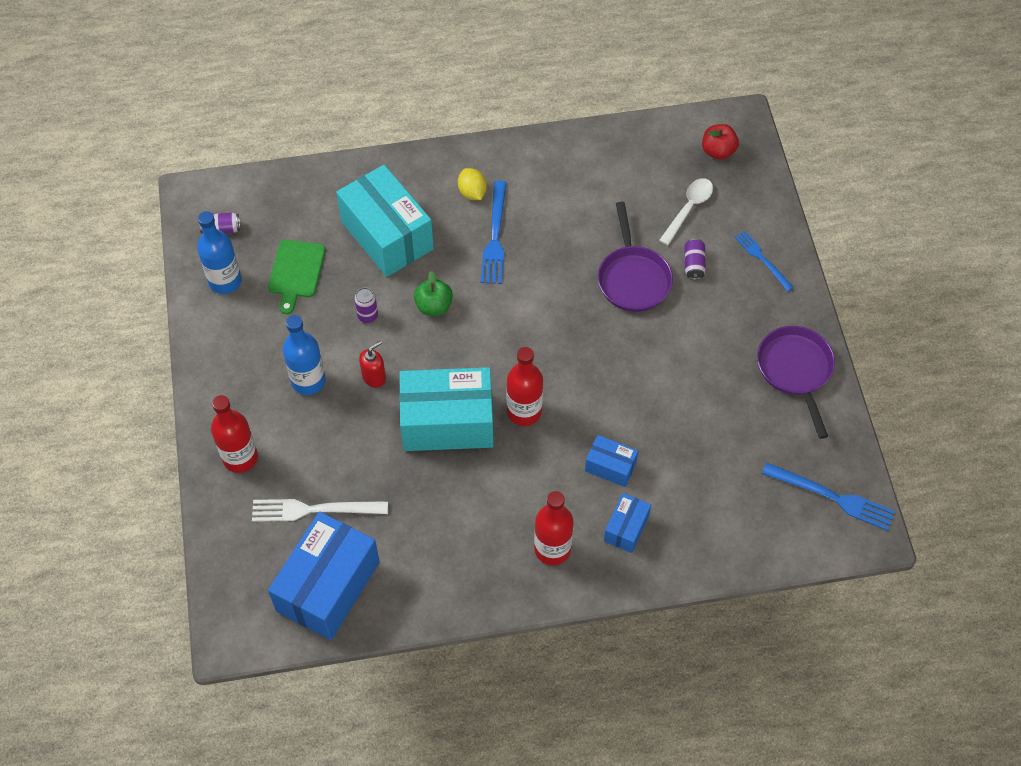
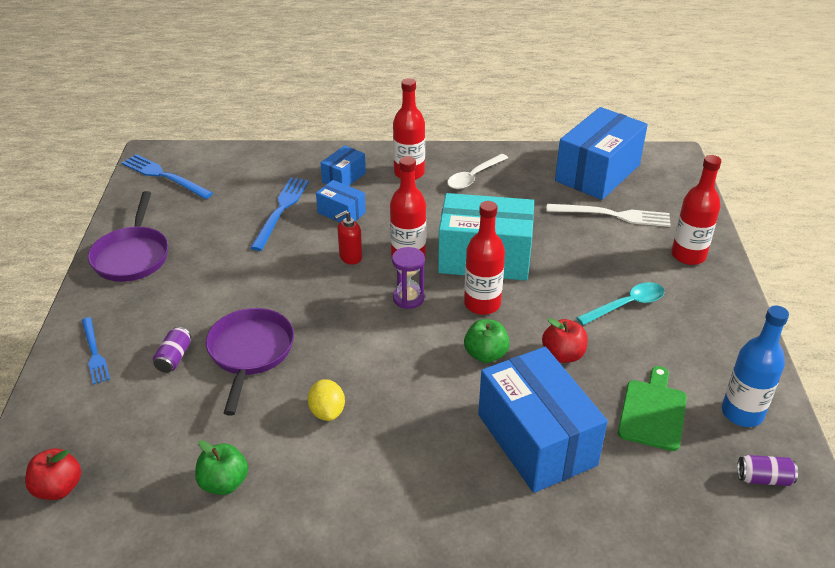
camera: 170 degrees left, 20 degrees down
(308, 381) = (627, 305): blue bottle -> turquoise spoon
(367, 316) = (563, 355): purple can -> red apple
(374, 377) = (556, 300): red soap dispenser -> red soap dispenser (350, 257)
(387, 235) = (536, 439): turquoise box -> blue box
(443, 361) = (482, 304): none -> red bottle
(472, 192) = (415, 479): yellow lemon -> yellow lemon (327, 412)
(495, 236) = (398, 419): blue fork -> blue fork (281, 210)
(512, 358) = (408, 298): none -> purple hourglass
(606, 171) = (224, 483): none -> green apple
(688, 209) = (143, 419): white spoon -> white spoon (473, 177)

